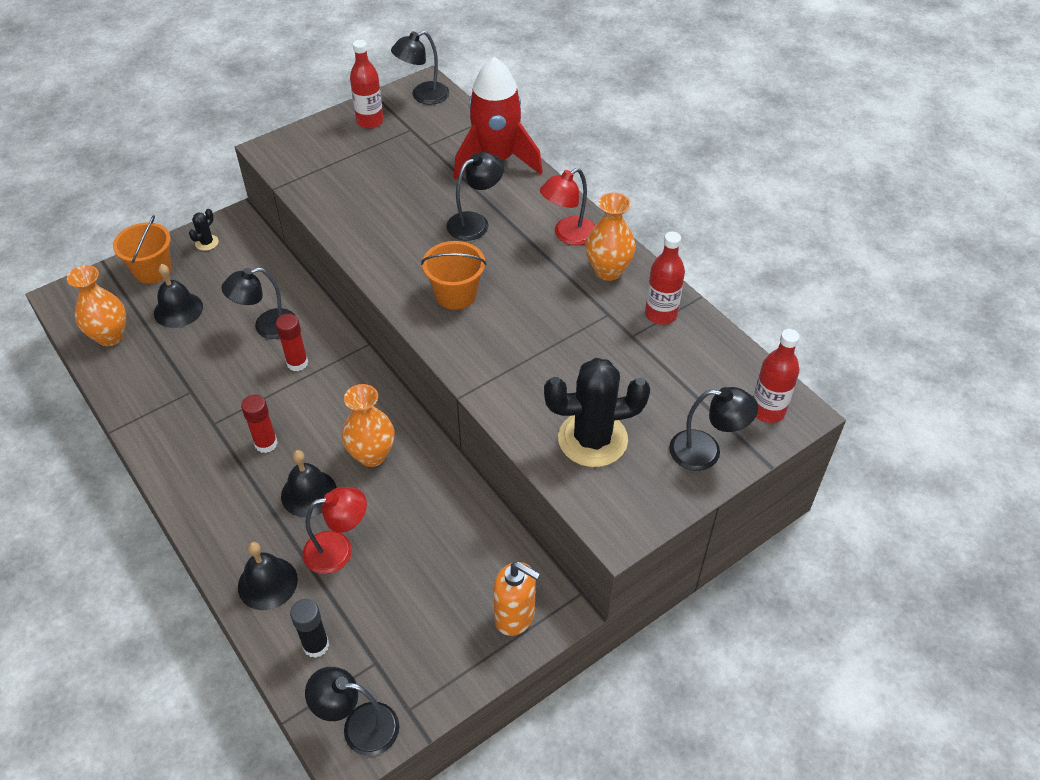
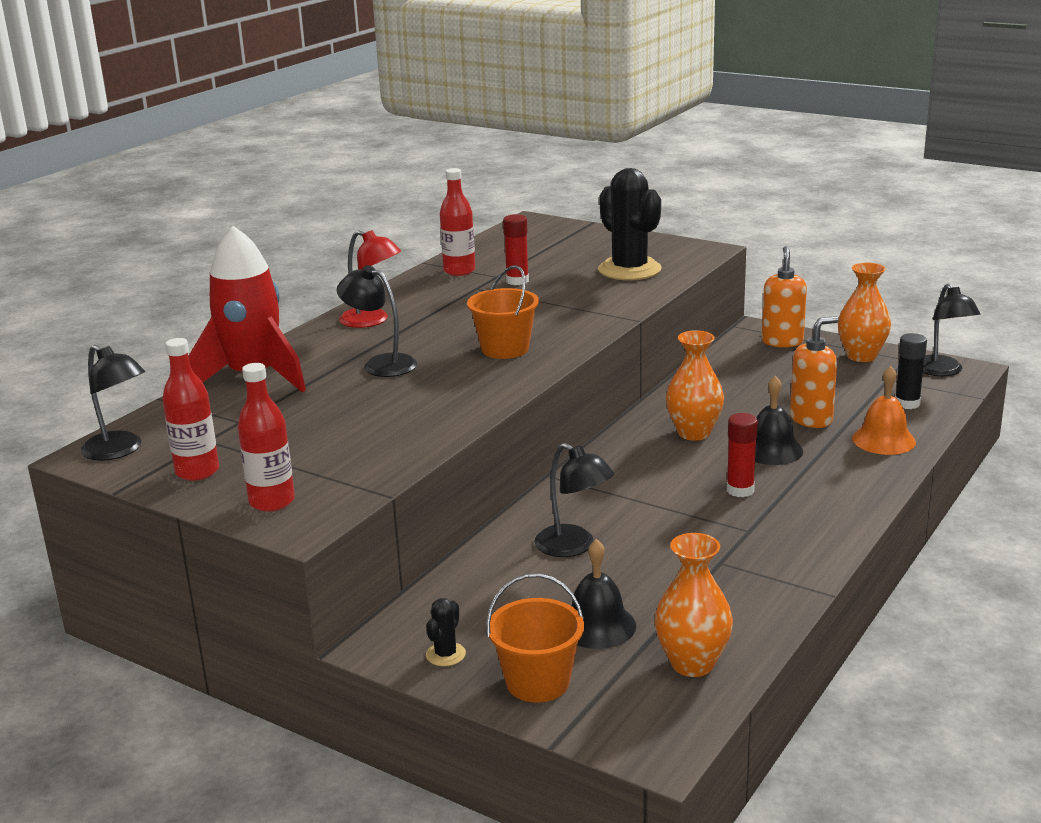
camera: 110 degrees left, 25 degrees down
(207, 243) = (445, 654): black cactus -> black cactus turned 75 degrees counterclockwise
(267, 583) = (883, 440): black bell -> orange bell
(297, 363) = (613, 508): red glue stick -> red glue stick (517, 281)
(338, 549) = (811, 419): red lamp -> orange soap dispenser
(608, 271) = (415, 297): orange vase -> orange vase (861, 356)
(706, 452) = (600, 238): black lamp -> none
(767, 410) = (538, 228): red bottle -> red bottle (272, 502)

